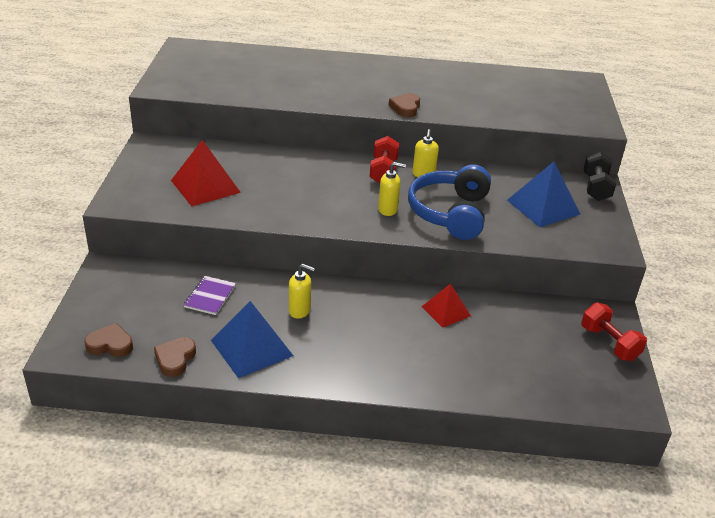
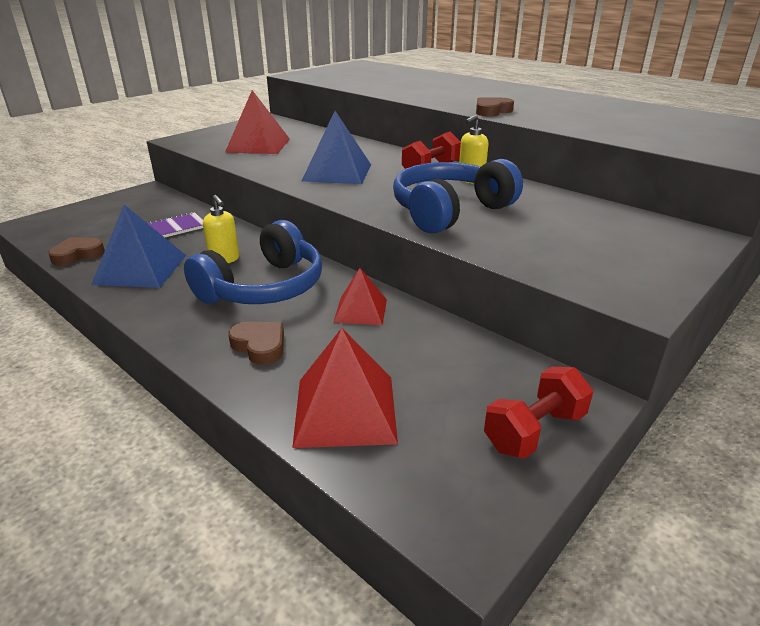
camera: 40 degrees right, 5 degrees down
(110, 344) = (60, 231): brown heart -> brown heart (260, 346)
(363, 322) = (264, 287): none -> blue headphones
(388, 210) = (386, 193): yellow soap dispenser -> none
(520, 378) = (345, 410): none -> red pyramid
(543, 207) = (582, 236): blue pyramid -> blue pyramid (337, 172)
(596, 187) = (695, 239): black dumbbell -> none
(609, 343) = (534, 431): red dumbbell -> red dumbbell turned 45 degrees clockwise

